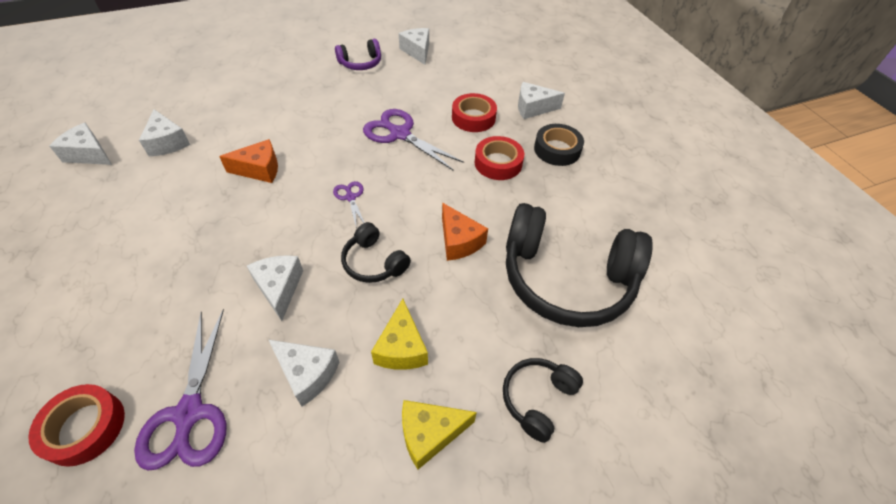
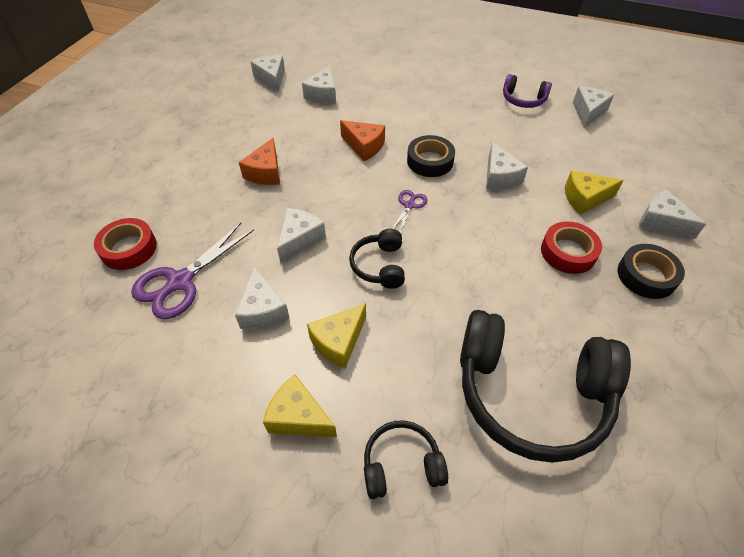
camera: 45 degrees right, 0 degrees up
(332, 151) = (430, 161): none -> black tape
(400, 134) = (499, 177): purple scissors -> white cheese
(459, 241) = (463, 295): orange cheese -> orange cheese (265, 172)
(473, 118) = (584, 199): red tape -> yellow cheese
(566, 278) = (530, 393): black headphones -> black headphones turned 45 degrees counterclockwise

